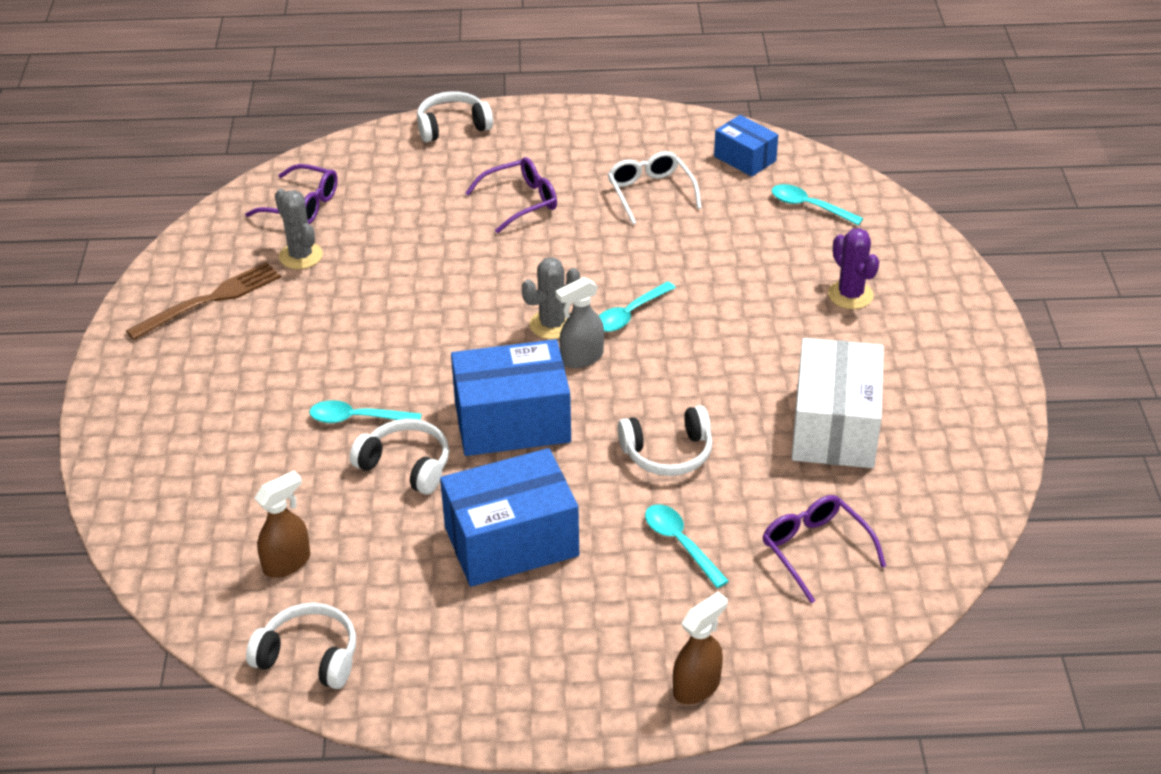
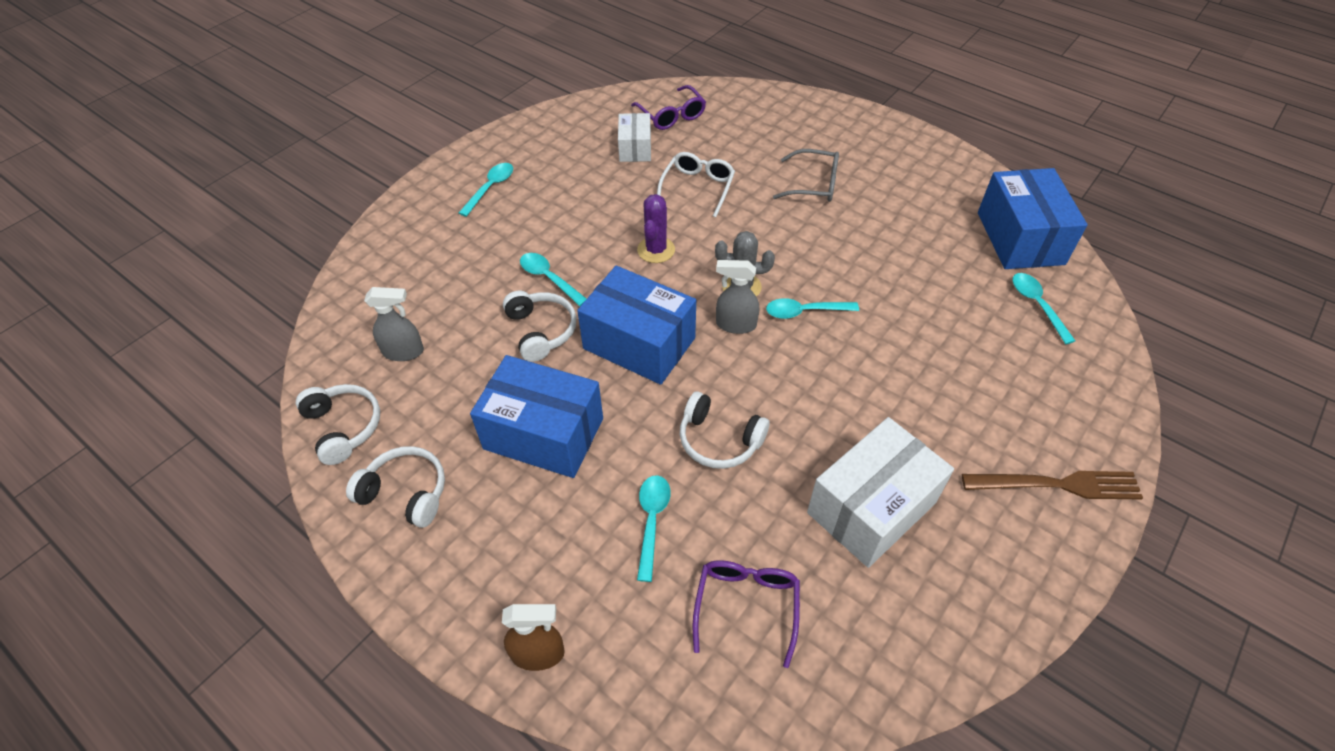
camera: 40 degrees right, 10 degrees up
(186, 373) = (490, 188): none -> turquoise spoon
(210, 300) = (554, 149): brown fork -> brown fork (1057, 485)
(287, 563) = (404, 352): brown spray bottle -> grey spray bottle
(301, 256) = (635, 148): grey cactus -> white box
(452, 126) = (822, 108): white headphones -> white headphones (406, 492)
(521, 201) = (814, 184): purple glasses -> grey glasses
(650, 193) = (916, 226): white glasses -> white glasses (697, 188)
(745, 158) = (1020, 238): blue box -> blue box, size x1.78
(850, 295) = (999, 400): purple cactus -> purple cactus (656, 250)

